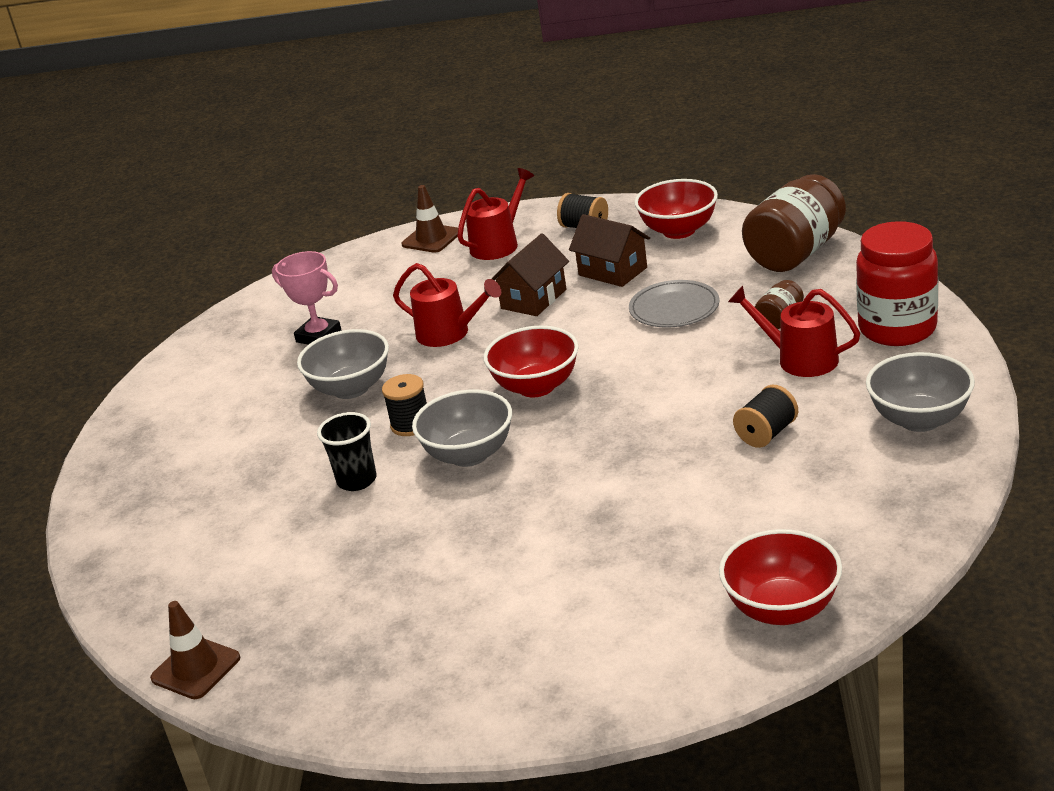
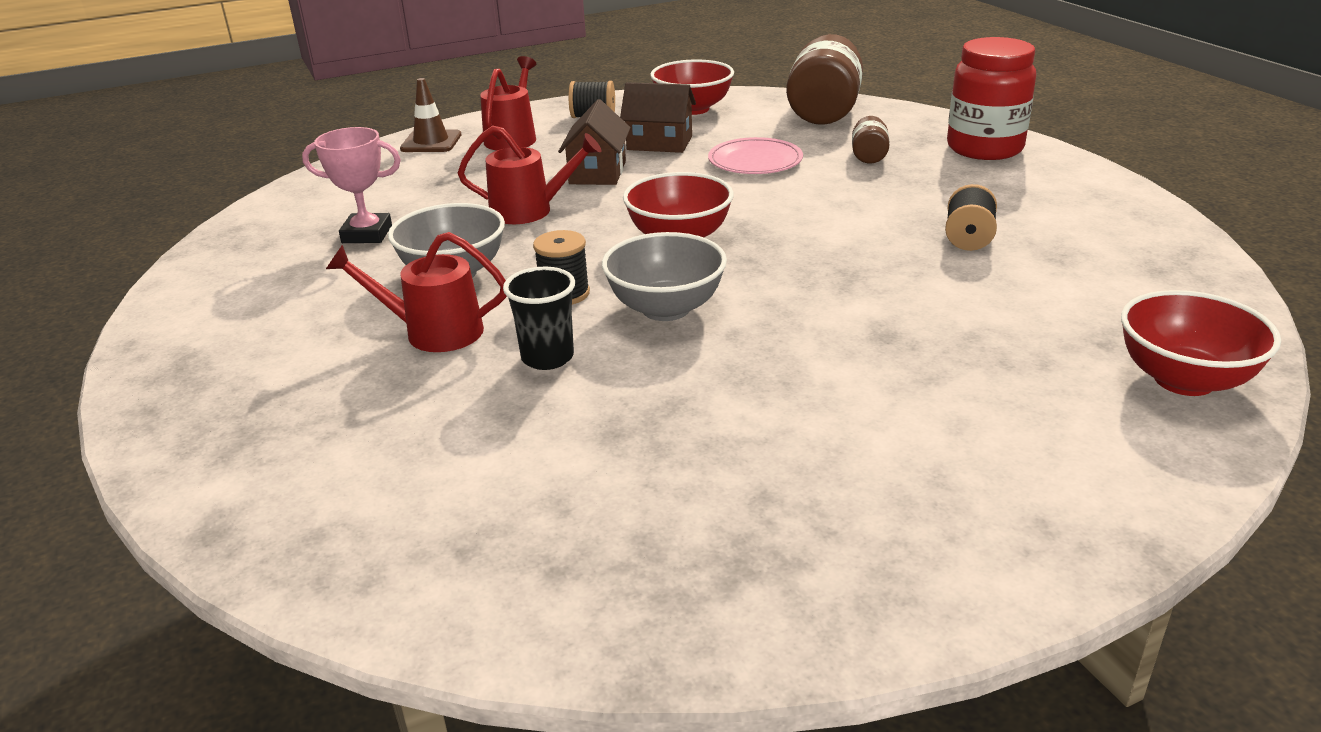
camera: 30 degrees left, 0 degrees up
(196, 668) = (508, 631): brown traffic cone -> none
(674, 308) = (755, 161): grey plate -> pink plate
(799, 359) = (925, 180): red watering can -> red watering can (433, 332)
(919, 419) = (1094, 206): grey bowl -> none

